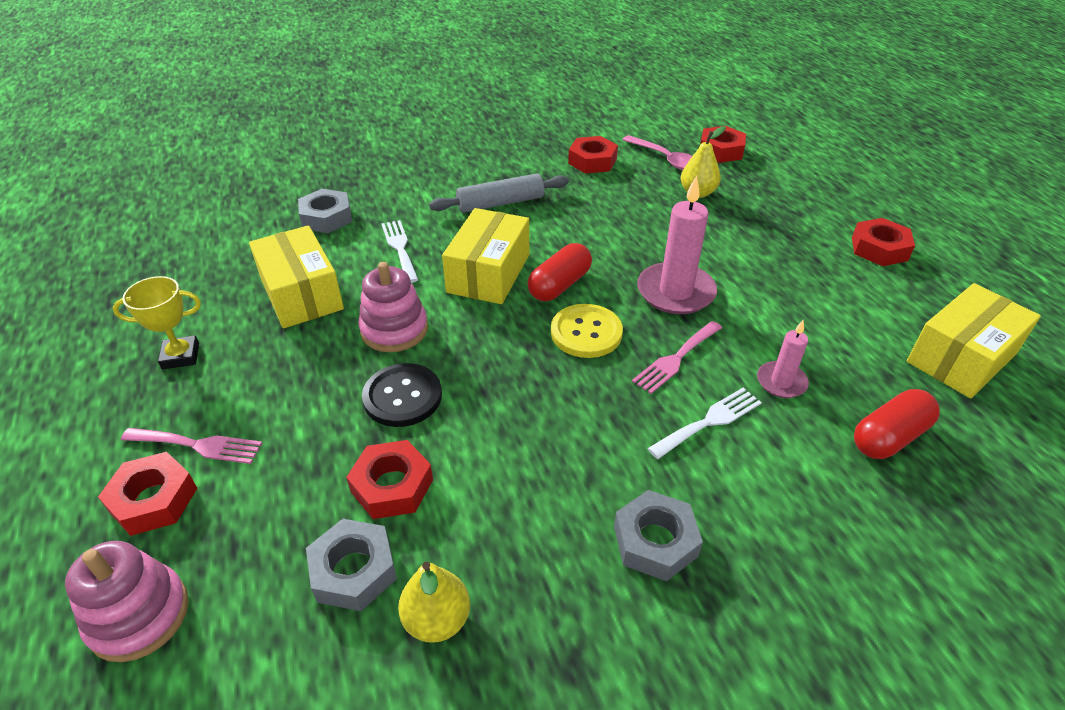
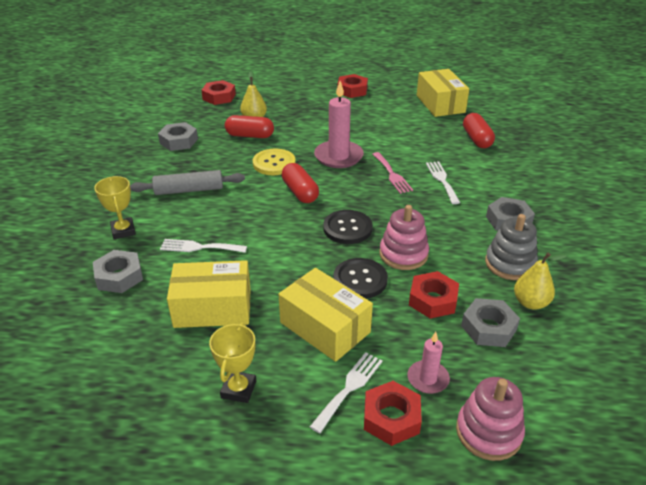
camera: 65 degrees left, 5 degrees down
(198, 445) = (349, 388): pink fork -> white fork
(394, 330) = (291, 269): pink stacking toy -> pink stacking toy (403, 254)
(400, 192) = (123, 231): none -> yellow trophy
(488, 273) = (264, 215): yellow box -> yellow box (325, 327)
(500, 203) = (189, 190): grey rolling pin -> grey rolling pin turned 75 degrees clockwise
(508, 352) = (347, 228): none -> black button
(528, 568) = (510, 264): none -> grey stacking toy
(586, 333) = (350, 196): yellow button -> yellow button (274, 163)
(592, 161) = (179, 141): red nut -> grey nut
(654, 203) = (250, 135): none -> red capsule
(666, 159) = (207, 116): pink spoon -> none
(781, 382) = (427, 151): pink candle -> pink candle (428, 379)

